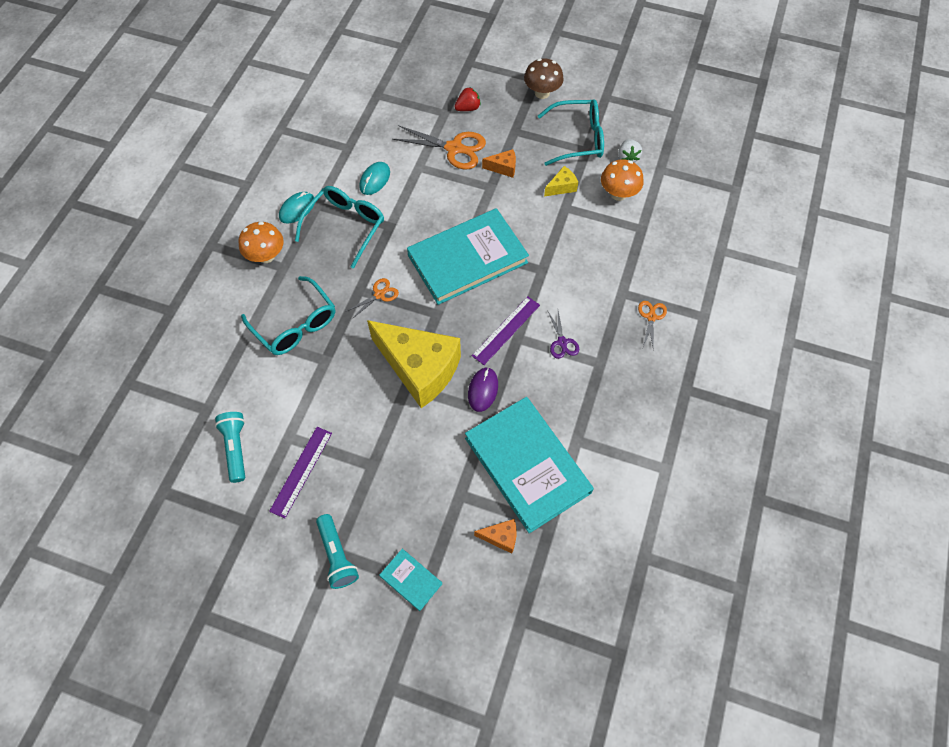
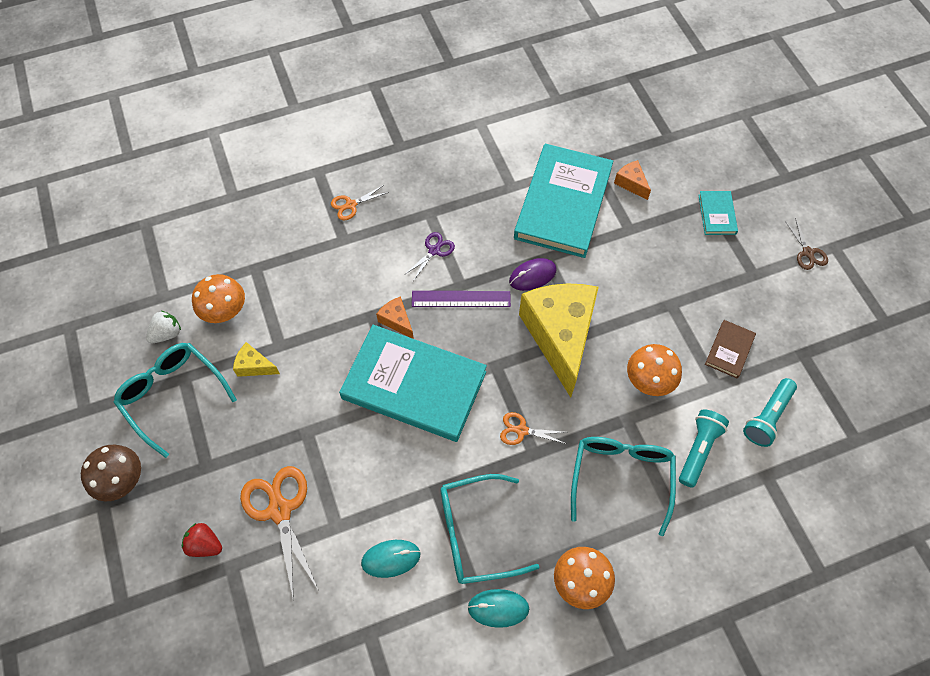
camera: 130 degrees left, 0 degrees up
(301, 471) = (729, 350): purple ruler -> brown book
(310, 620) = (807, 252): none -> brown scissors
(334, 396) = (648, 381): none -> orange mushroom
(337, 555) = (754, 272): turquoise flashlight -> turquoise flashlight (698, 450)
(503, 168) = (270, 438): orange cheese -> orange cheese (397, 321)

